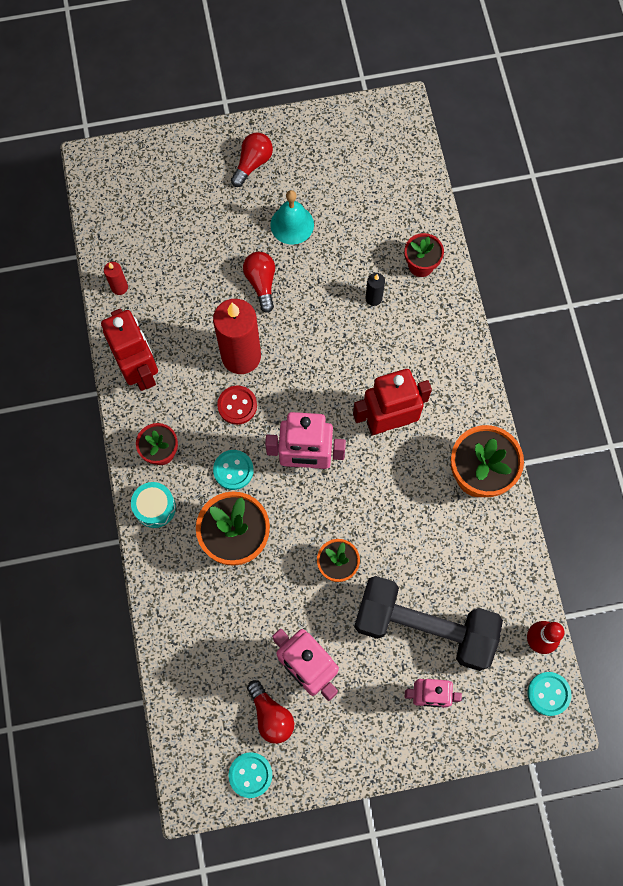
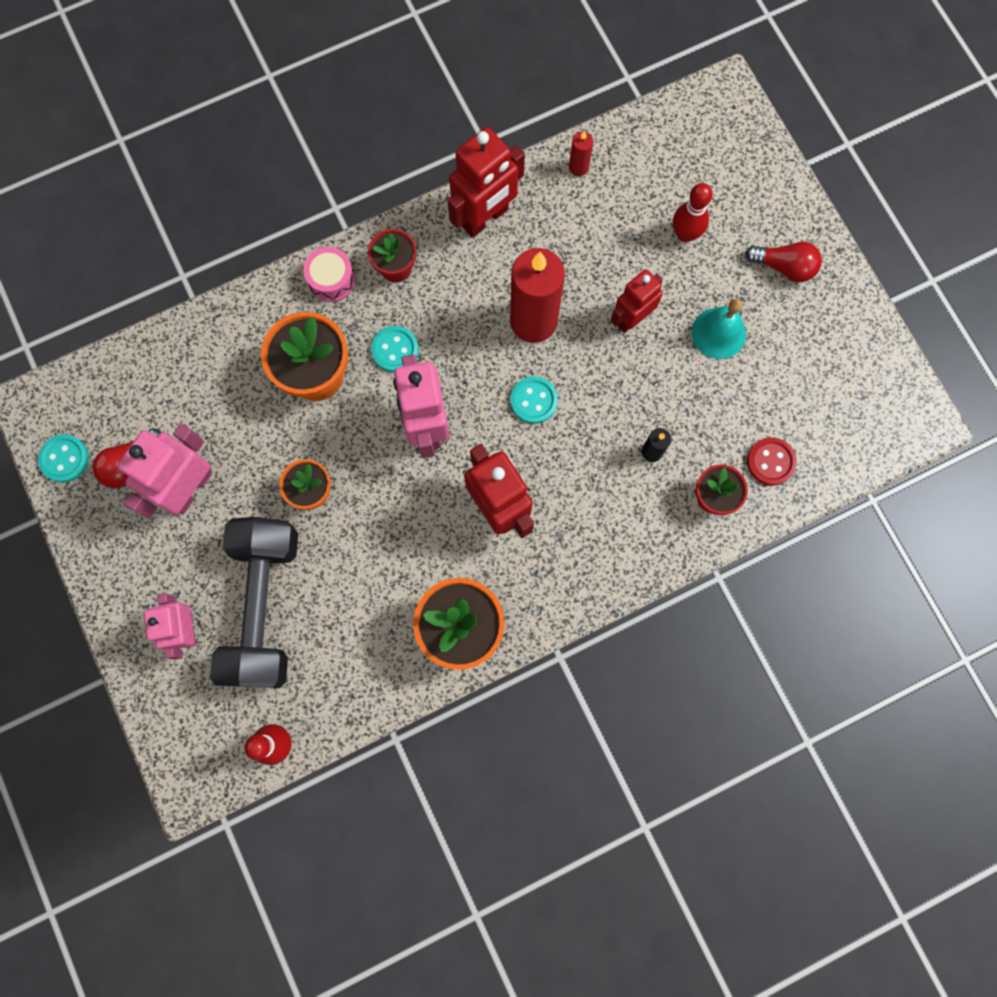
camera: 75 degrees right, 5 degrees up
(155, 507) = (331, 280): turquoise drum -> pink drum
(203, 225) = (685, 234): none -> red bowling pin
(237, 405) = (472, 333): red button -> red button (770, 462)
(261, 283) = (631, 319): red light bulb -> red robot
(548, 694) = (218, 768): turquoise button -> turquoise button (533, 400)

